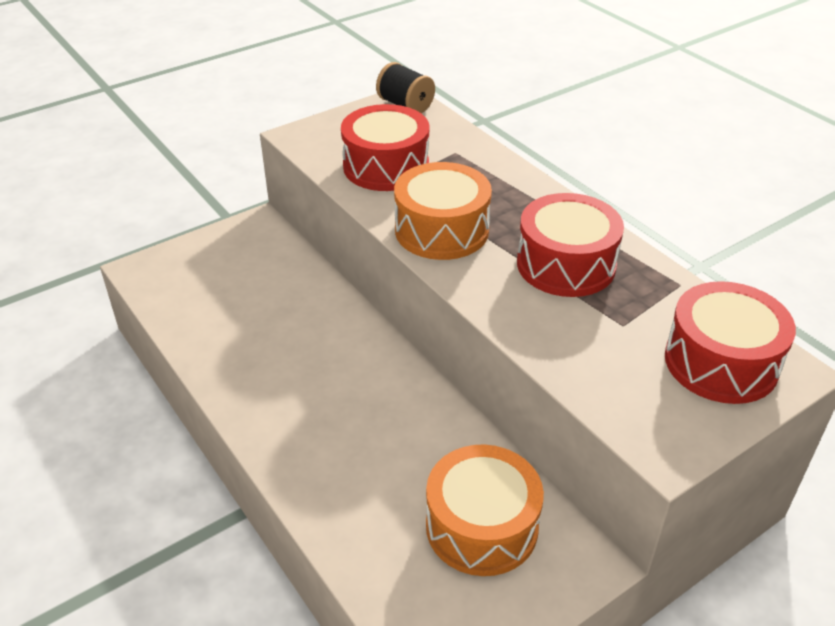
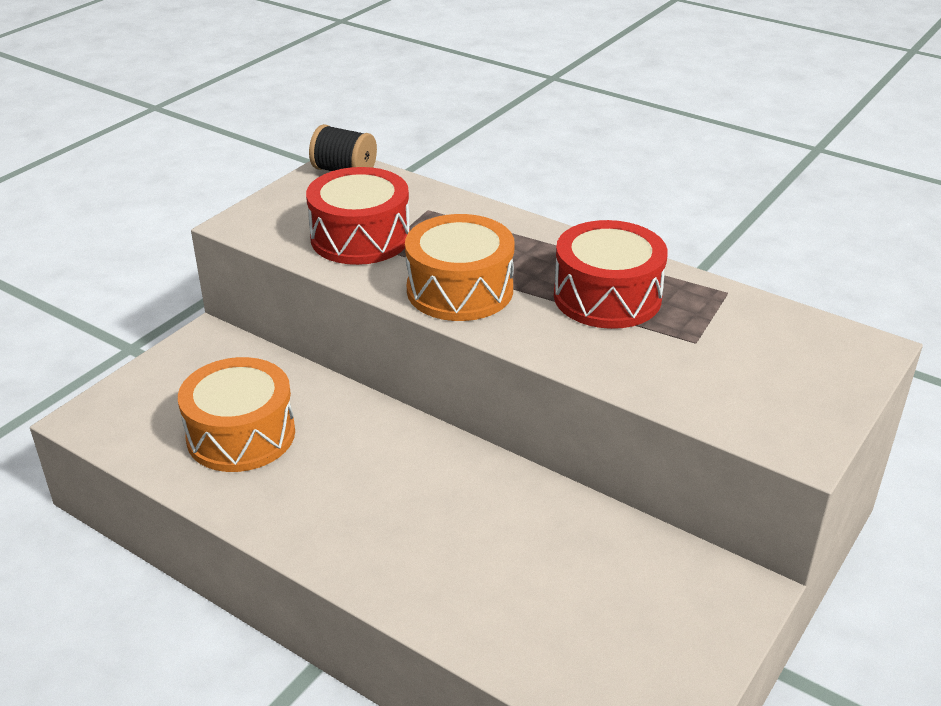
camera: 20 degrees left, 5 degrees down
(481, 526) = (624, 587): orange drum -> orange drum (241, 435)
(721, 362) = (805, 355): red drum -> none

